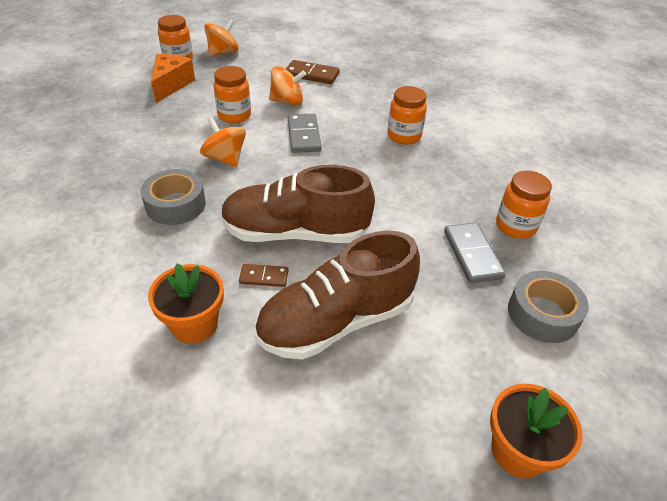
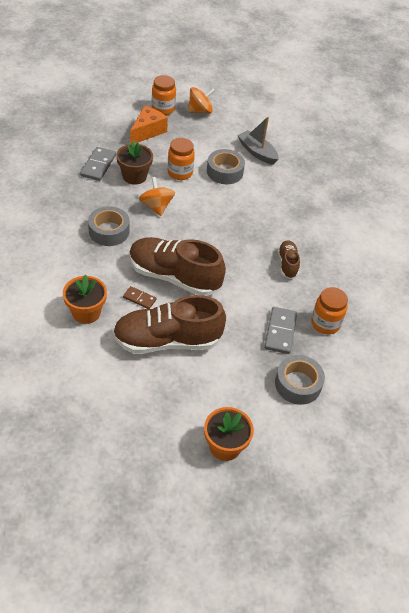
camera: 20 degrees right, 5 degrees up
(178, 133) = (134, 176): none -> brown flower pot
(287, 101) = (225, 172): orange spinning top -> grey tape
(303, 135) = (220, 205): grey domino -> grey domino (98, 165)
(311, 75) = (257, 152): brown domino -> grey boat
(404, 136) = (294, 229): orange jar -> none
(424, 174) = (287, 264): none -> brown shoe

